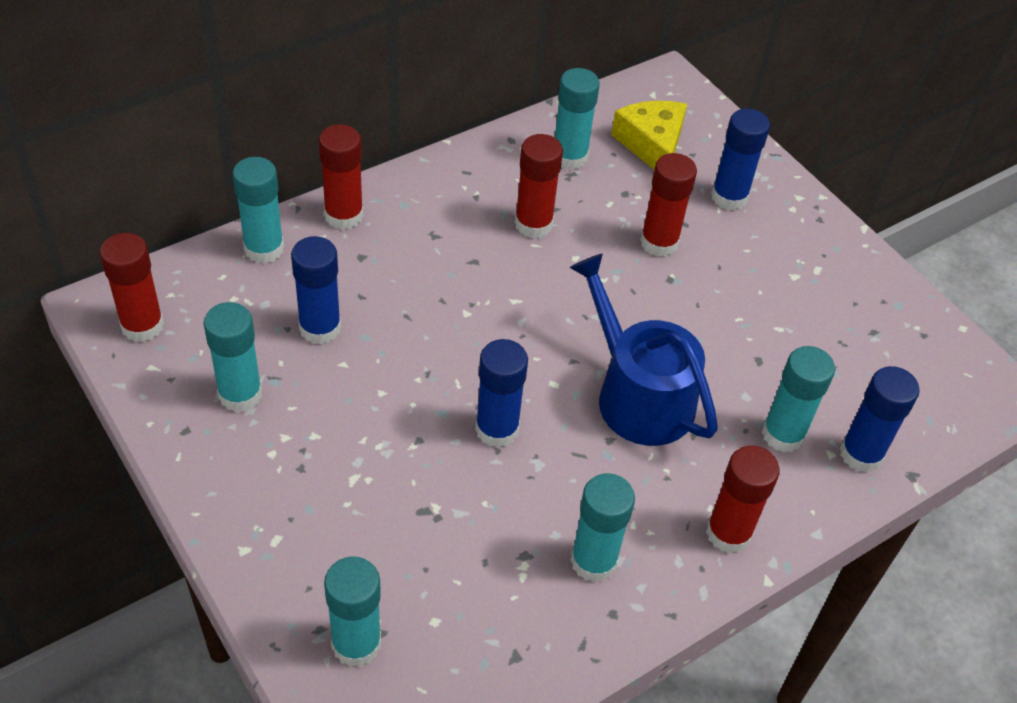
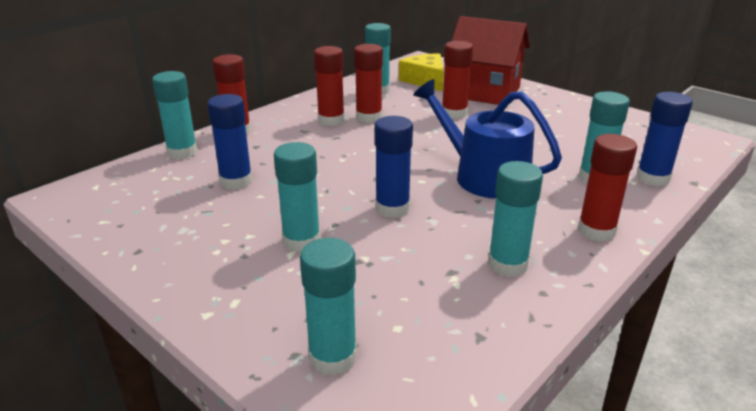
camera: 10 degrees left, 20 degrees down
(142, 325) = (92, 201): red glue stick -> red glue stick (331, 120)
(240, 394) = (181, 223): turquoise glue stick -> turquoise glue stick (301, 241)
(729, 197) = (485, 92): blue glue stick -> red house

